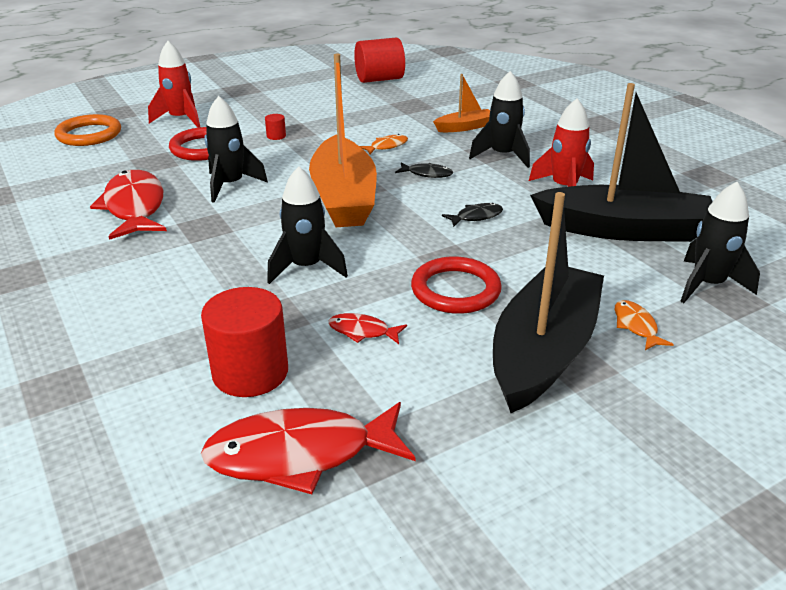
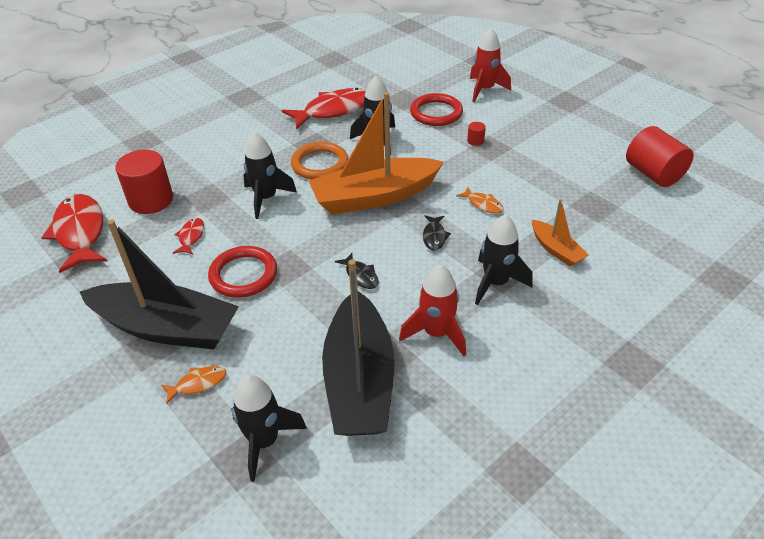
camera: 80 degrees right, 10 degrees up
(89, 134) = (438, 62): orange ring -> orange ring (319, 164)

